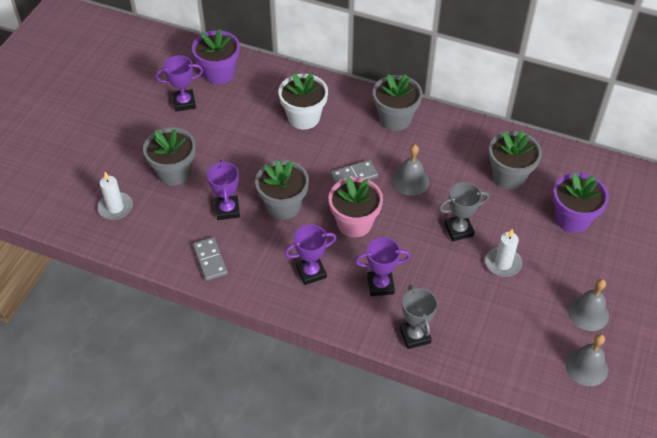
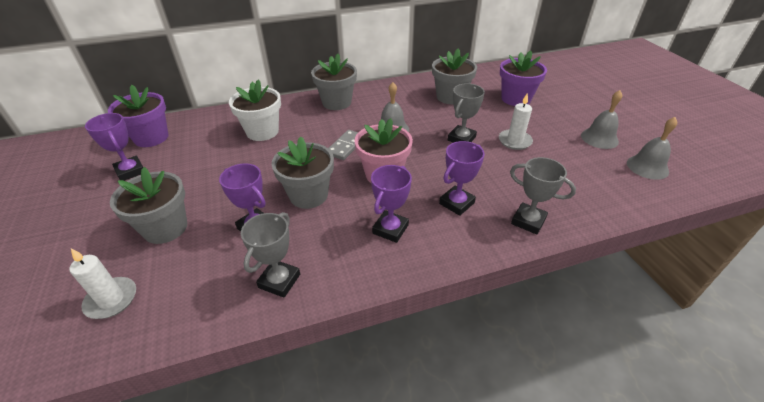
camera: 40 degrees left, 10 degrees down
(184, 103) = (130, 171): purple trophy -> purple trophy turned 75 degrees counterclockwise
(210, 260) = (279, 281): grey domino -> grey trophy

